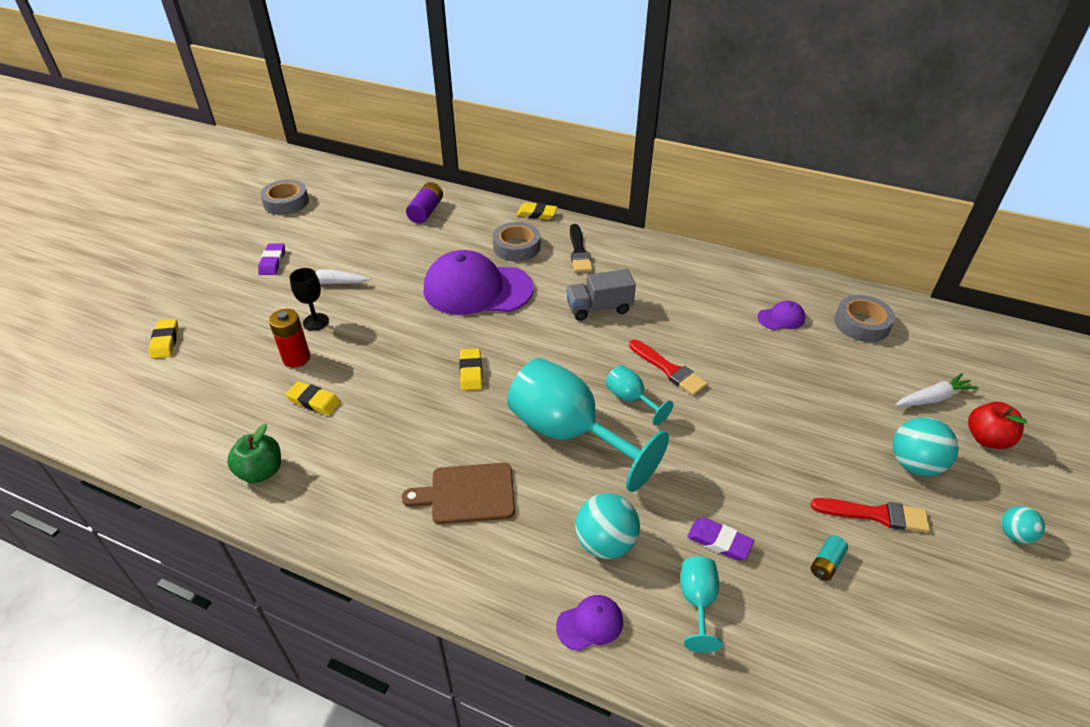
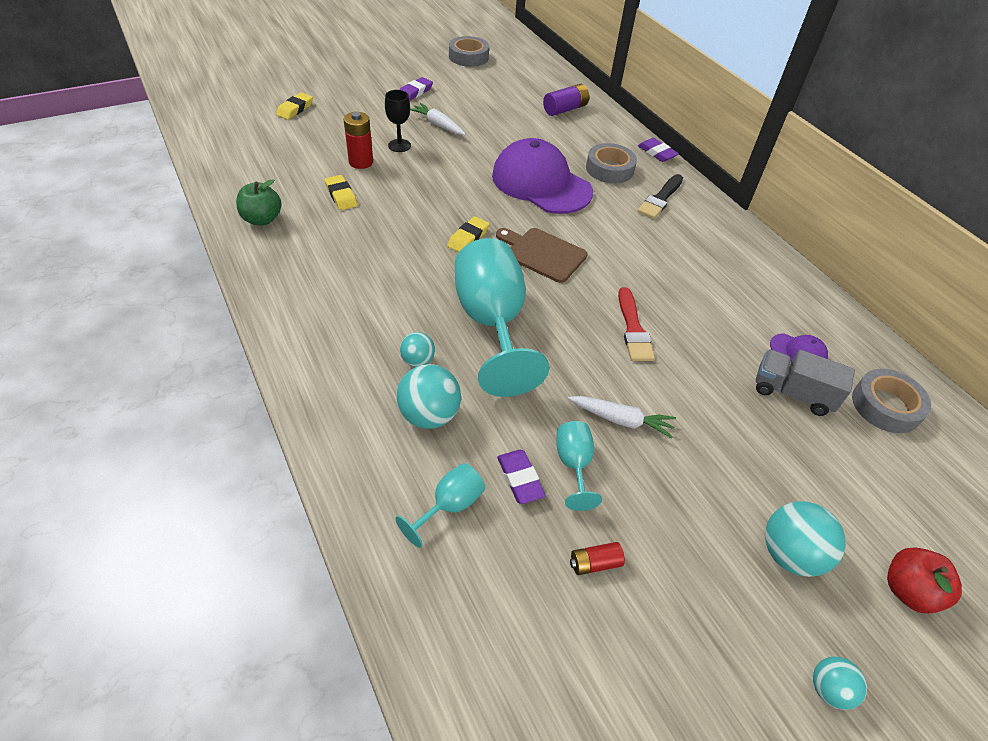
camera: 35 degrees right, 5 degrees up
(467, 494) = (371, 316): brown cutting board -> brown cutting board (542, 254)
(537, 214) = (657, 153): yellow eraser -> purple eraser
(547, 505) = (417, 361): none -> turquoise ball
(590, 623) = (353, 459): purple cap -> none
(599, 308) = (627, 249): grey truck -> grey truck (792, 393)
(631, 399) = (572, 330): turquoise goblet -> turquoise goblet (574, 465)
(826, 563) = (594, 563): turquoise battery -> red battery
(875, 515) = (692, 563): red brush -> none
(933, 398) = (888, 516): white carrot -> white carrot (621, 420)

